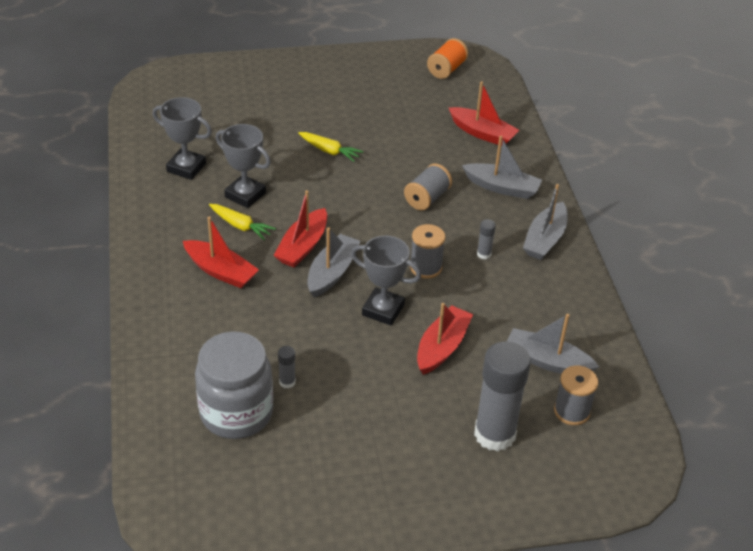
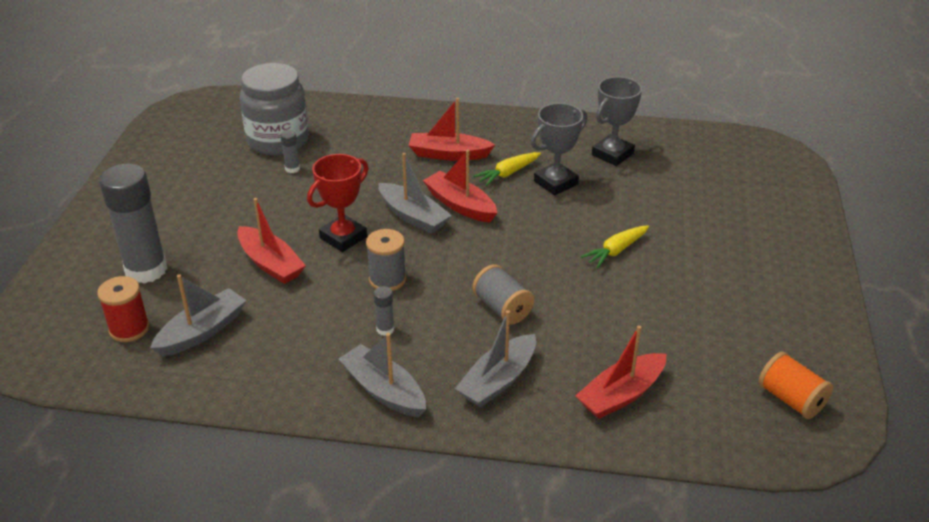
camera: 110 degrees right, 5 degrees down
(221, 271) = (448, 154): red boat -> red boat turned 45 degrees clockwise
(383, 310) = (343, 237): grey trophy -> red trophy
(571, 411) = (129, 329): grey spool -> red spool

